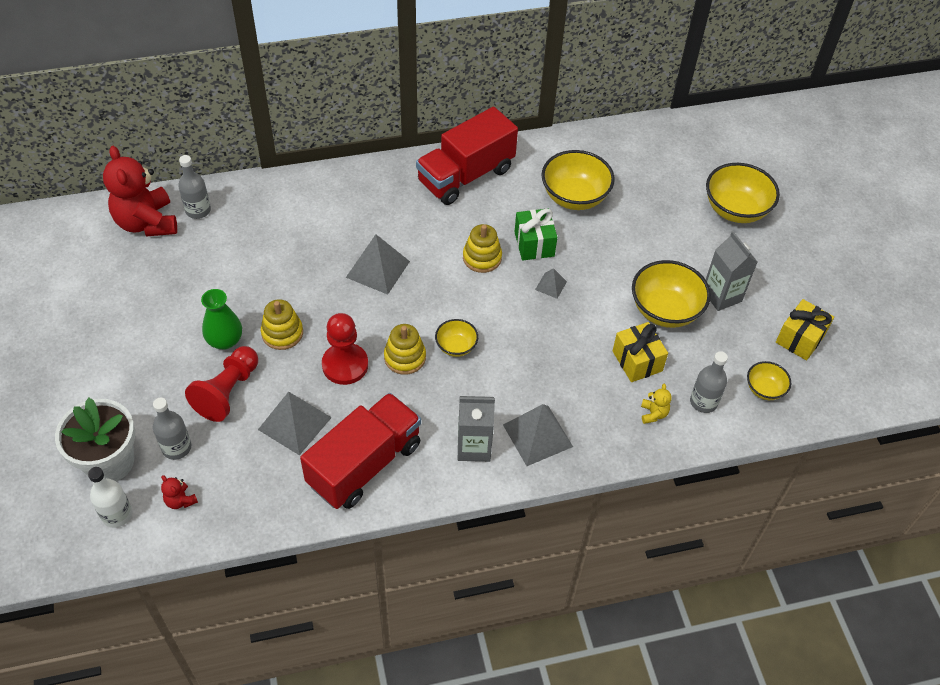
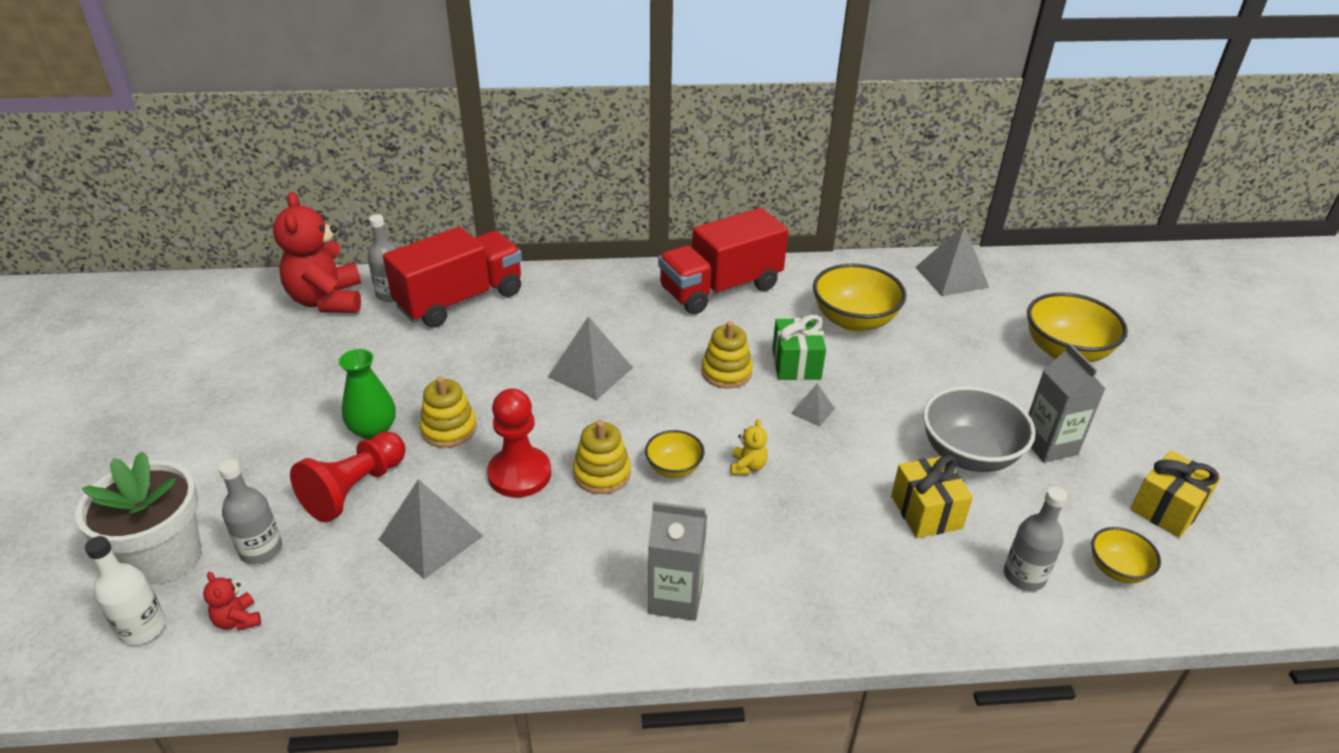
camera: 10 degrees right, 15 degrees down
(364, 464) = (512, 602): red truck -> red truck (460, 300)
(537, 435) = (771, 593): grey pyramid -> grey pyramid (951, 277)
(653, 414) = (947, 583): yellow teddy bear -> yellow teddy bear (747, 466)
(665, 310) = (968, 454): yellow bowl -> grey bowl

